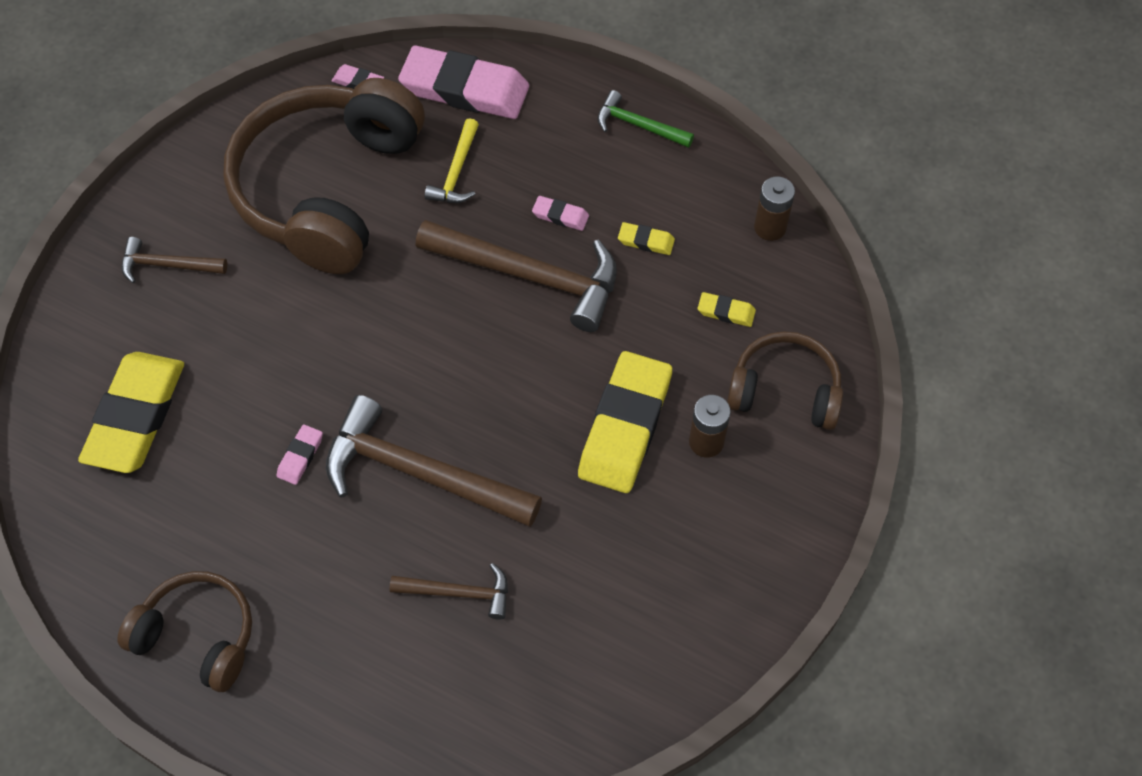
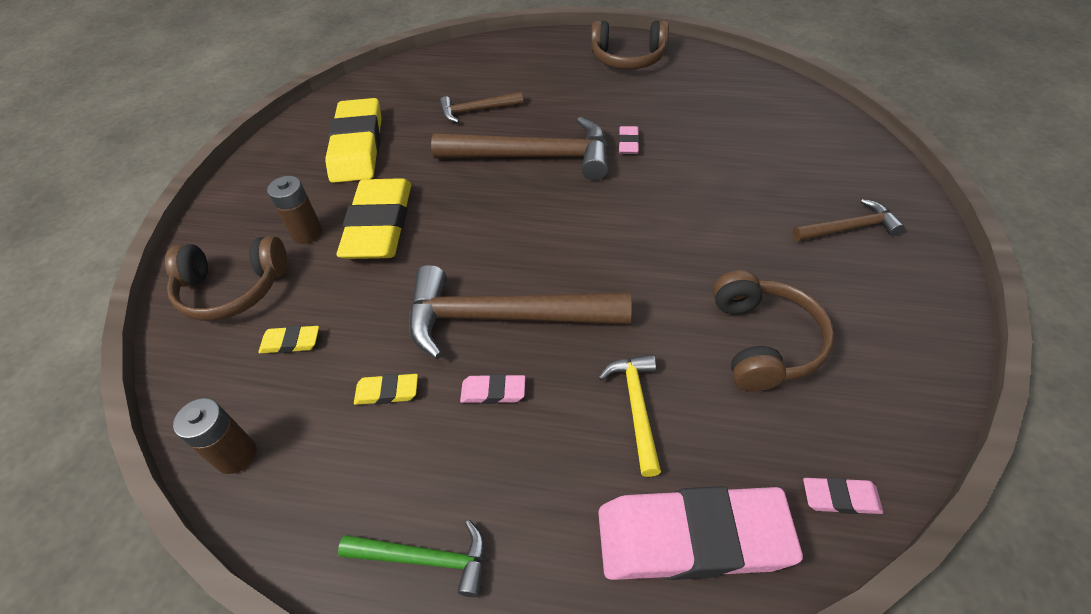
camera: 165 degrees right, 10 degrees down
(135, 416) = (766, 132): yellow eraser -> yellow eraser (357, 146)
(328, 189) = (763, 342): brown headphones -> brown headphones, size x0.52

